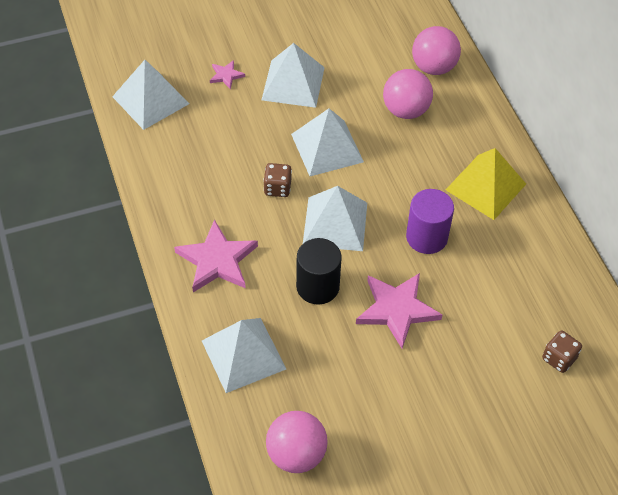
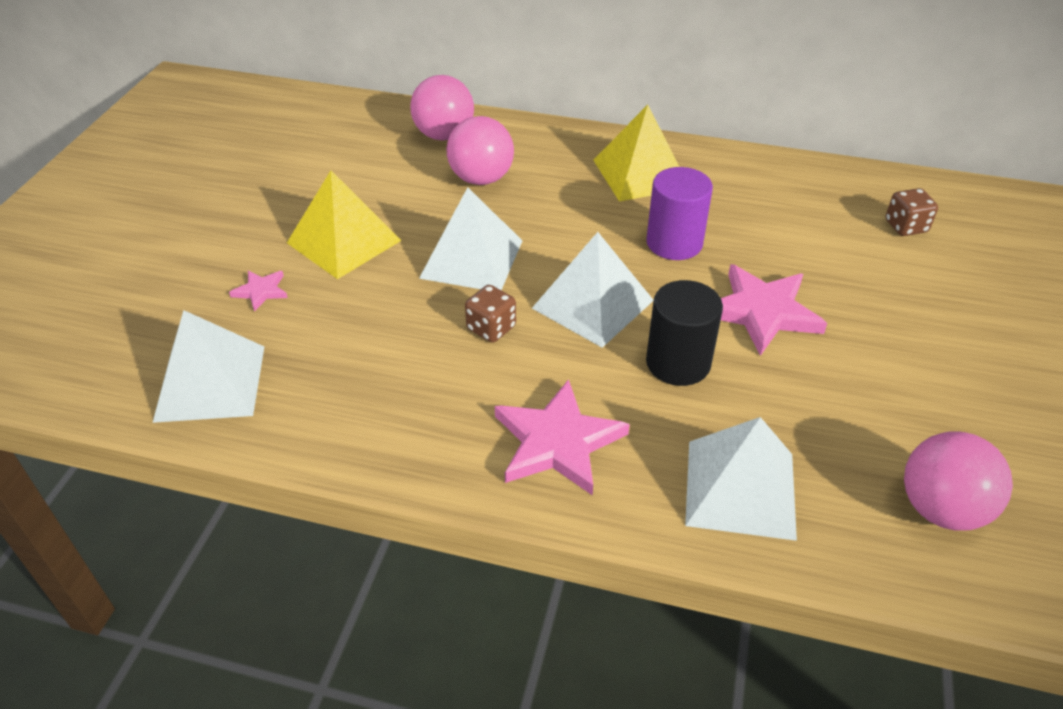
camera: 55 degrees left, 10 degrees down
(293, 83) = (344, 241): white pyramid -> yellow pyramid

